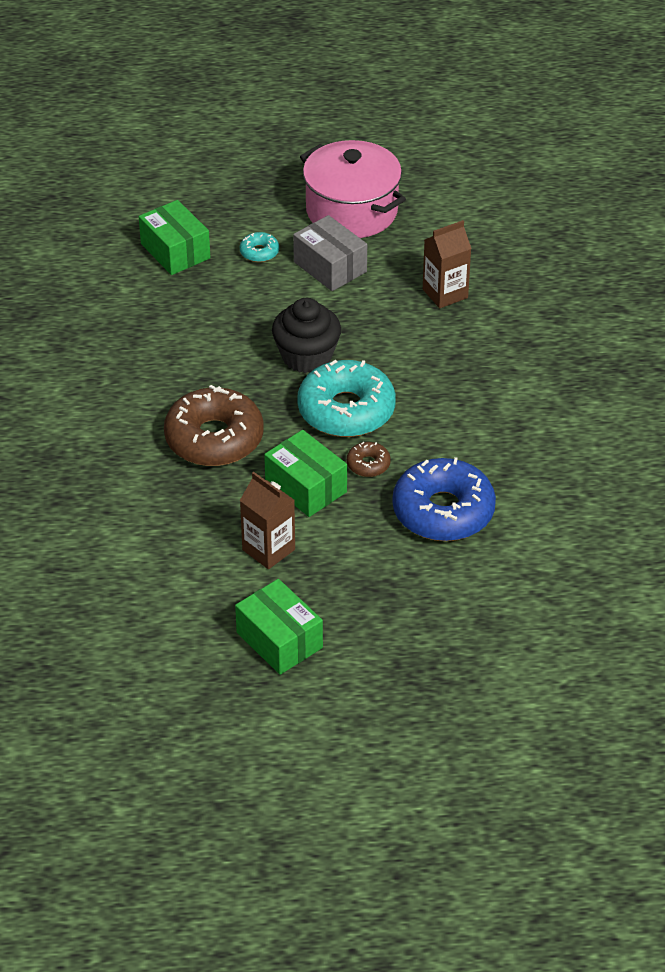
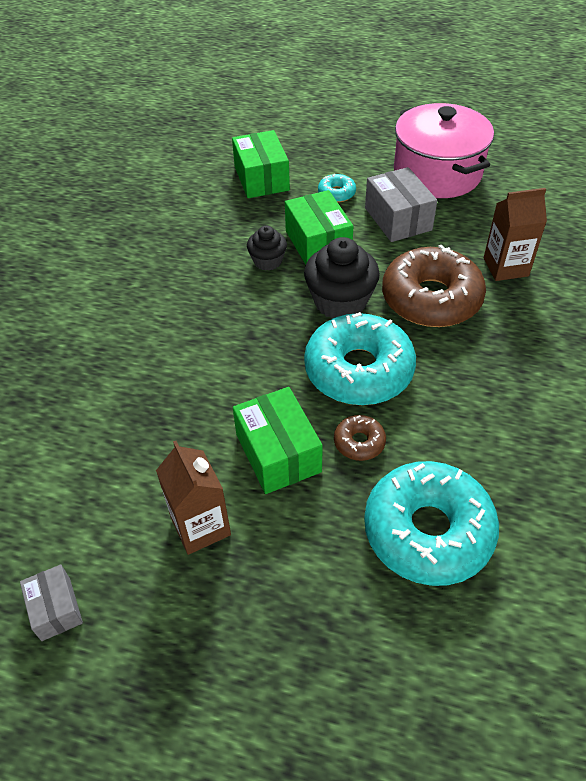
camera: 20 degrees right, 5 degrees up
(186, 625) = (56, 608): none -> grey box
(214, 438) = (207, 369): brown donut -> brown donut (431, 299)
(222, 333) = (267, 261): none -> black cupcake
(279, 640) = (152, 671): green box -> green box (318, 243)
(443, 511) = (428, 531): blue donut -> turquoise donut

